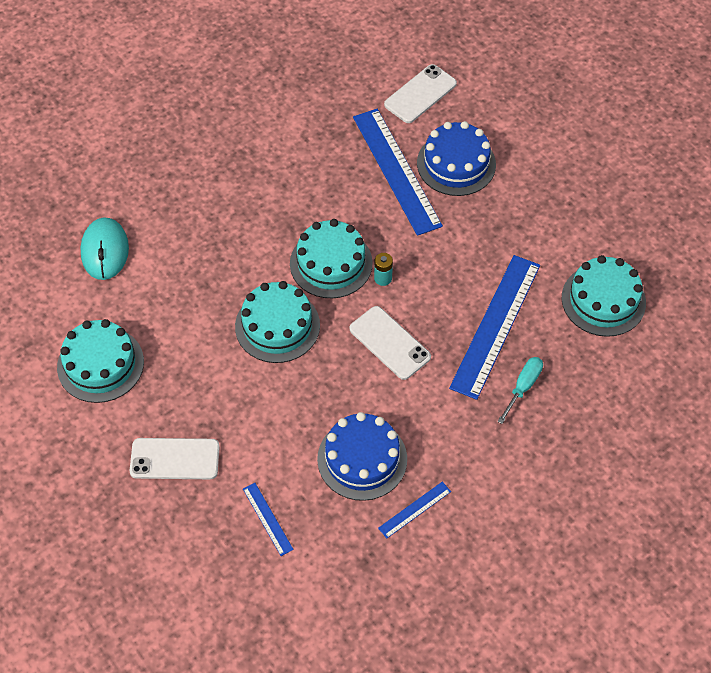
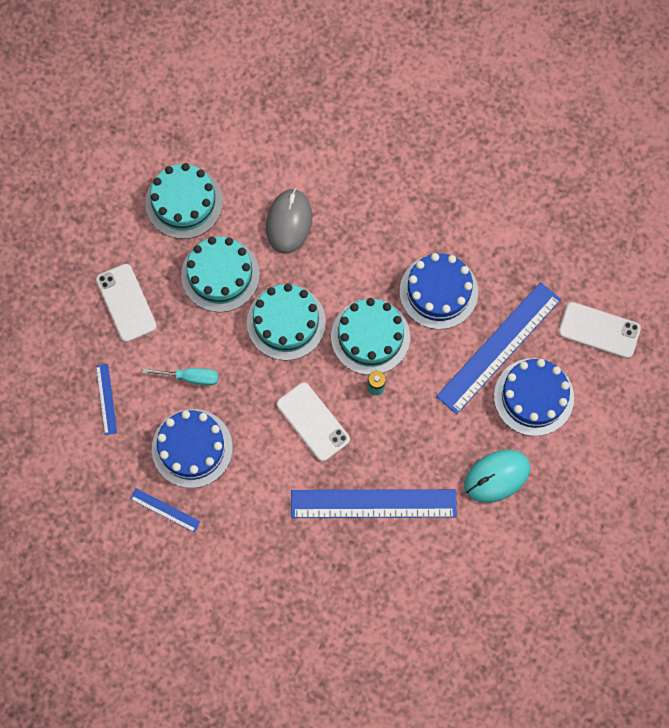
camera: 65 degrees right, 15 degrees up
(105, 251) = (292, 148): turquoise mouse -> turquoise mouse (497, 476)
(177, 283) = (289, 222): none -> grey mouse
(267, 519) = (106, 399): blue ruler -> blue ruler turned 45 degrees counterclockwise
(318, 194) = (438, 291): none -> blue cake
(390, 343) = (313, 422): white phone -> white phone turned 60 degrees counterclockwise
(523, 387) = (321, 552): turquoise screwdriver -> turquoise screwdriver (190, 377)
(603, 300) = (446, 587): turquoise cake -> turquoise cake (220, 275)

